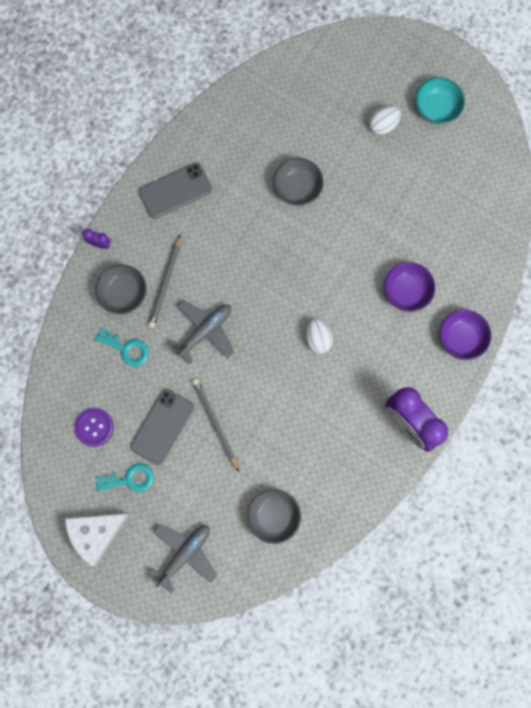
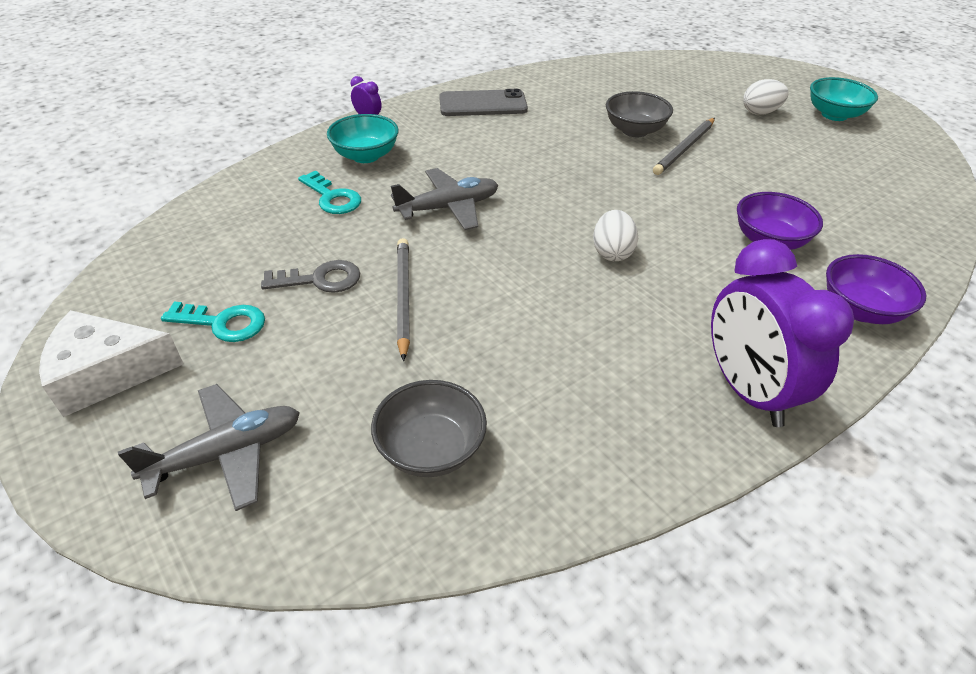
camera: 20 degrees right, 35 degrees down
(94, 427) = (224, 254): purple button -> none
(123, 293) = (366, 156): grey bowl -> turquoise bowl
(162, 426) = (320, 279): grey phone -> grey key
(165, 283) = (424, 160): grey pencil -> grey pencil (685, 148)

